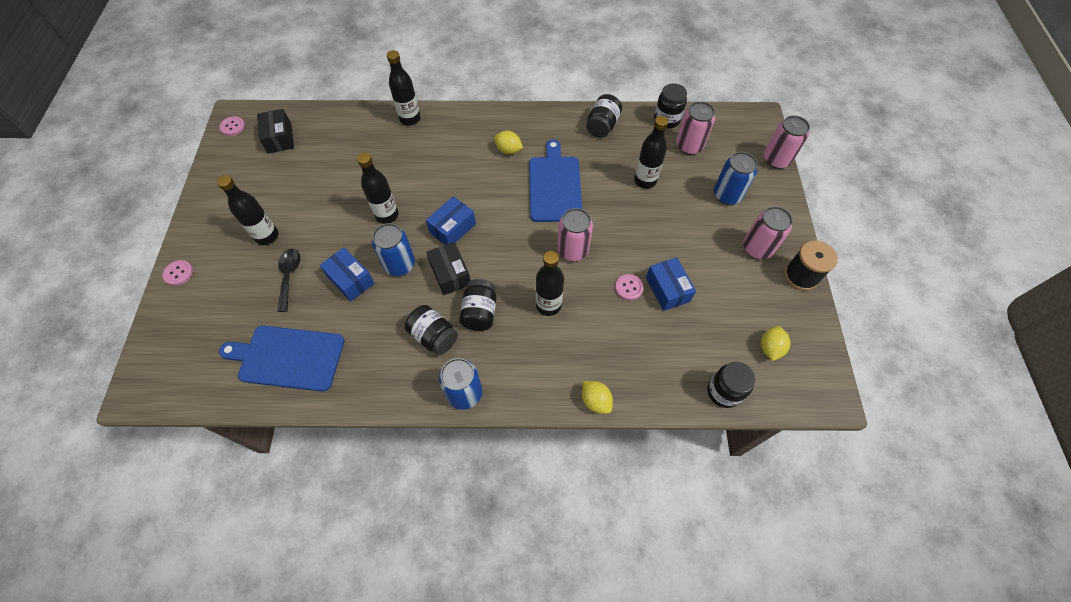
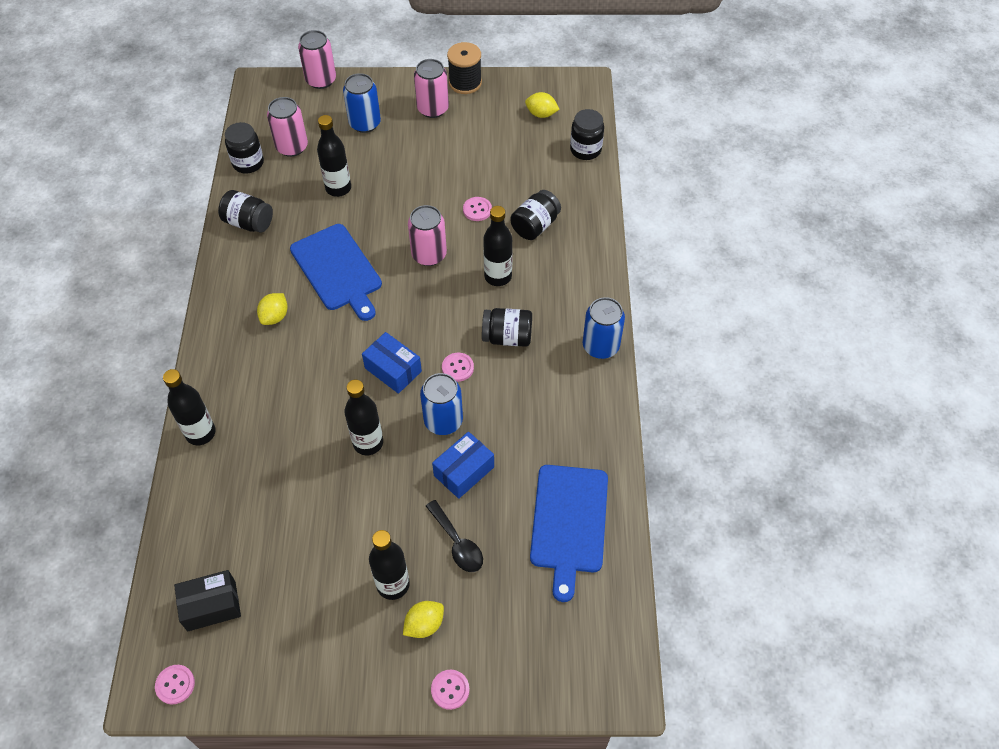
camera: 90 degrees left, 5 degrees down
(289, 276) = (457, 543): black spoon -> black spoon turned 120 degrees counterclockwise
(434, 336) = (537, 378): black jar -> black jar (535, 226)
(450, 274) = (457, 368): black box -> pink button
(555, 186) = (337, 270): blue cutting board -> blue cutting board turned 120 degrees counterclockwise
(595, 401) = (601, 241): yellow lemon -> yellow lemon (424, 624)
(667, 289) = (479, 180): blue box -> none

